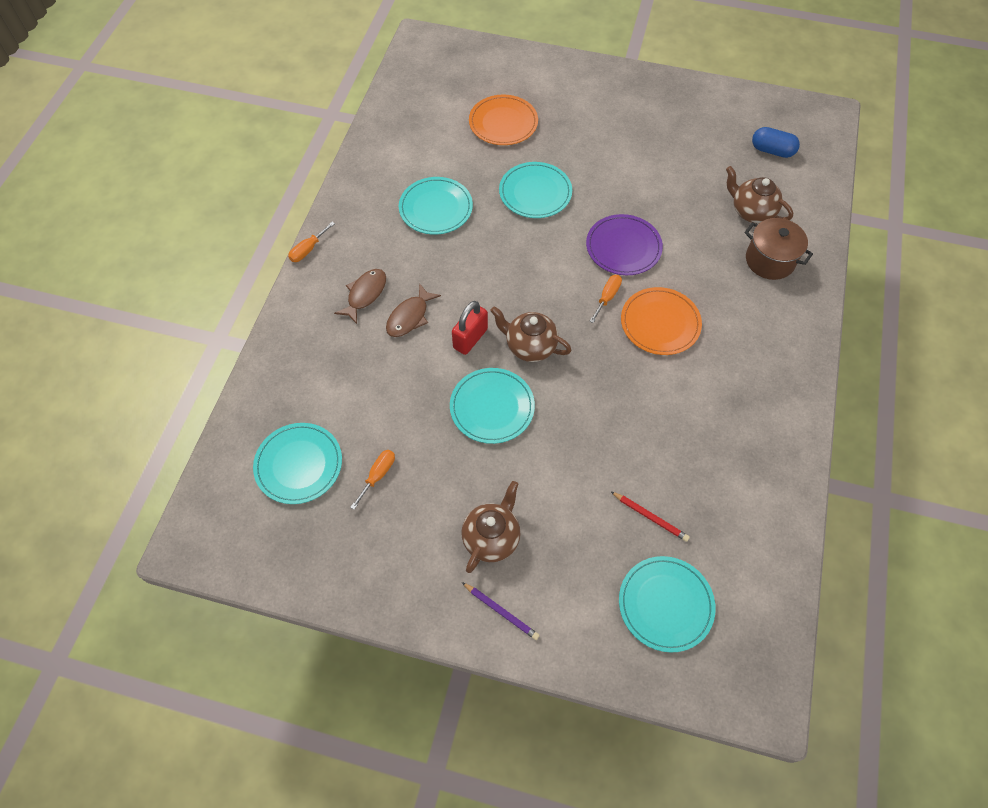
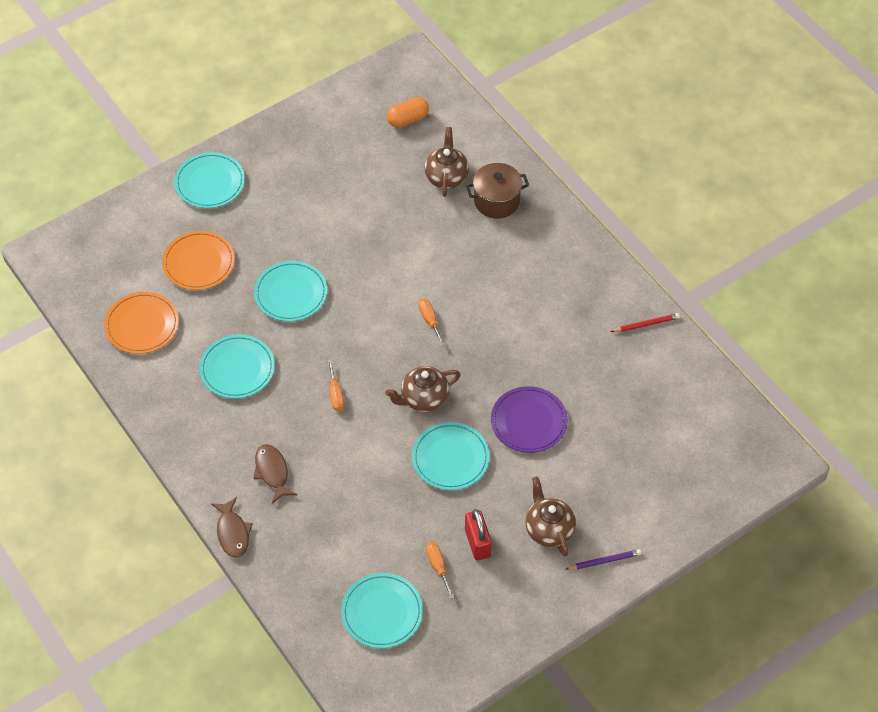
camera: 50 degrees left, 5 degrees down
(308, 250) = (188, 483): orange screwdriver -> orange screwdriver (335, 394)
(409, 317) = (322, 456): brown fish -> brown fish (232, 533)
(470, 338) = (380, 431): red padlock -> red padlock (477, 543)
(623, 247) = (397, 277): purple plate -> purple plate (528, 421)
(650, 517) = (617, 427): red pencil -> red pencil (646, 324)
(660, 323) = (482, 306): orange plate -> orange plate (142, 325)
(665, 604) = (681, 464): turquoise plate -> turquoise plate (210, 183)
(751, 212) = (446, 177): brown teapot -> brown teapot turned 105 degrees clockwise
(772, 151) = (407, 119): blue capsule -> orange capsule

